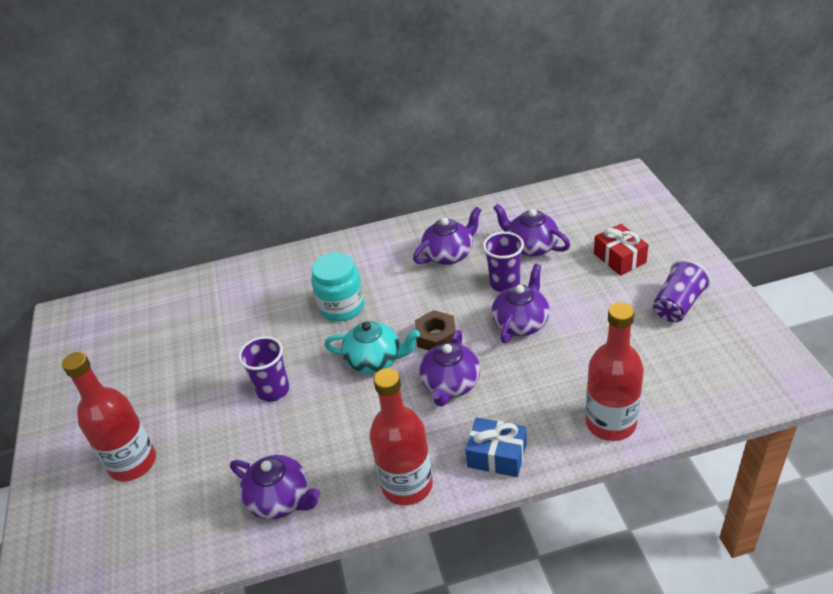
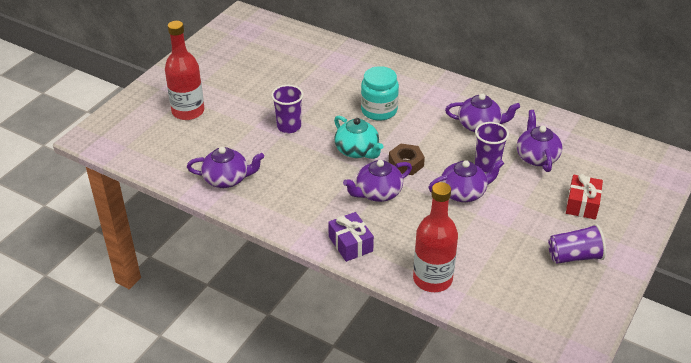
camera: 40 degrees right, 0 degrees up
(281, 499) = (227, 179): purple teapot -> purple teapot turned 75 degrees counterclockwise
(407, 485) = (289, 220): red bottle -> none
(497, 455) = (350, 244): blue gift -> purple gift

